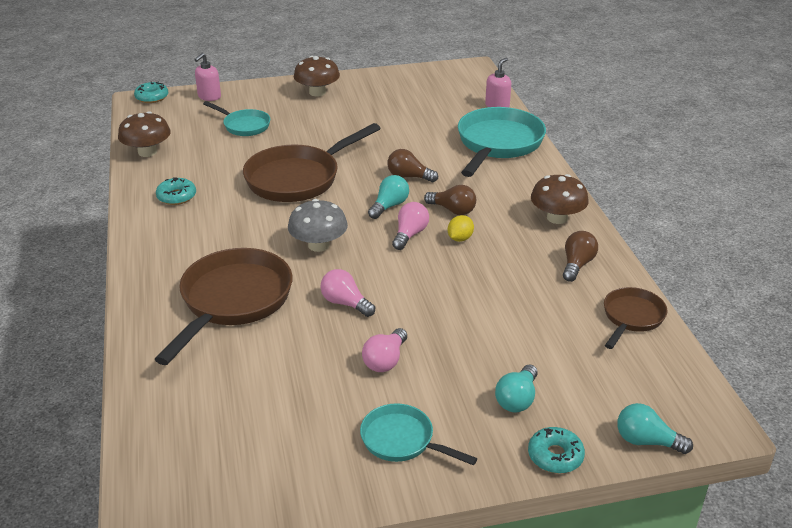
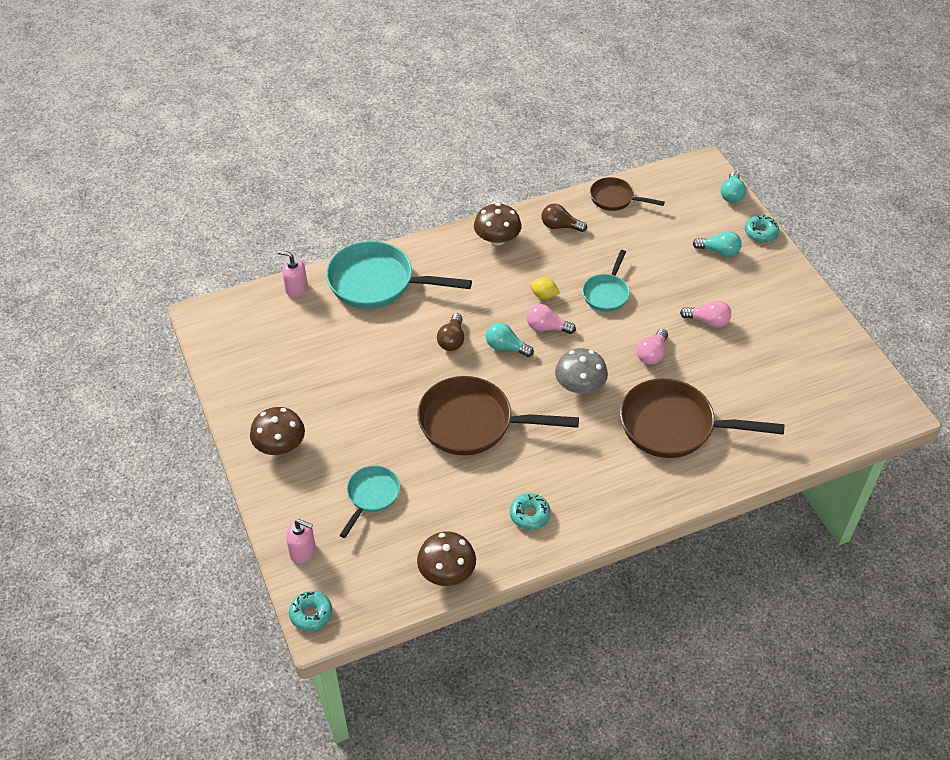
camera: 100 degrees left, 15 degrees up
(298, 178) = (473, 423): brown pan -> brown pan turned 150 degrees clockwise
(402, 440) = (778, 302): turquoise pan -> turquoise pan (606, 293)
(453, 210) = (502, 304): brown light bulb -> none

